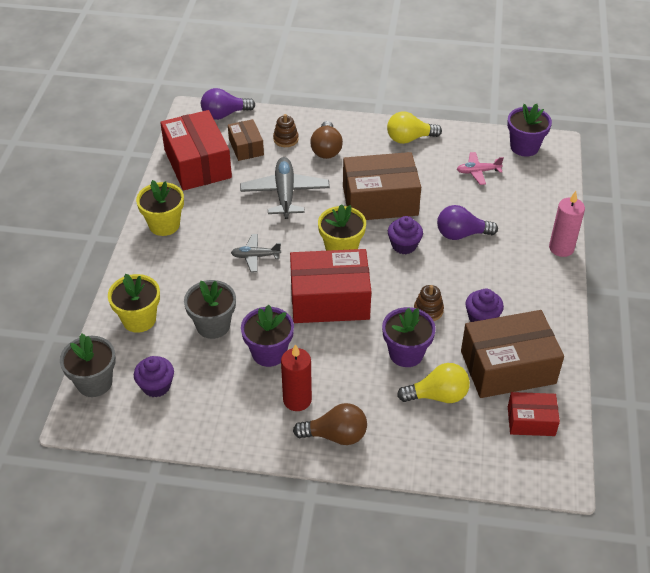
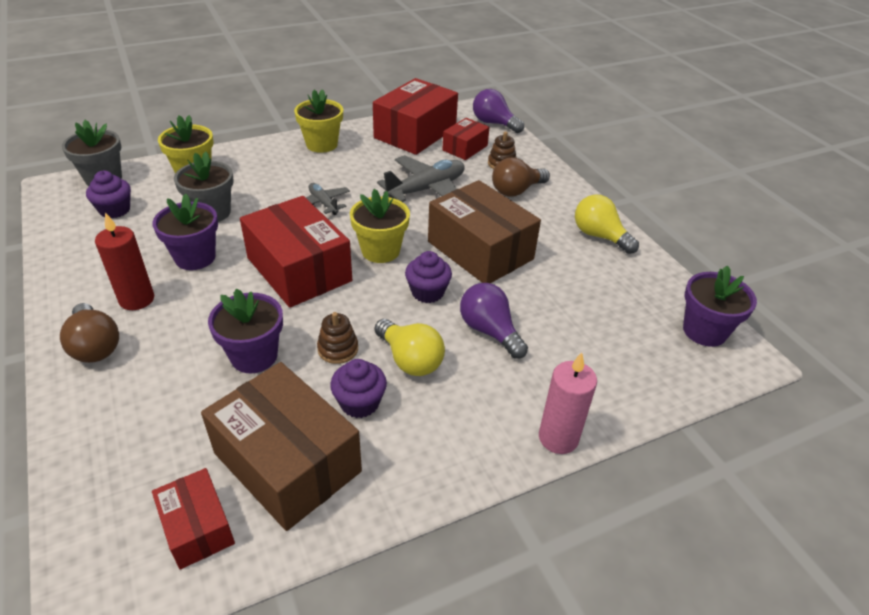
camera: 55 degrees right, 5 degrees down
(246, 147) = (465, 148): brown box -> red box
(437, 395) = (198, 409): yellow light bulb -> yellow light bulb (410, 360)
(478, 172) = (611, 306): pink plane -> none

